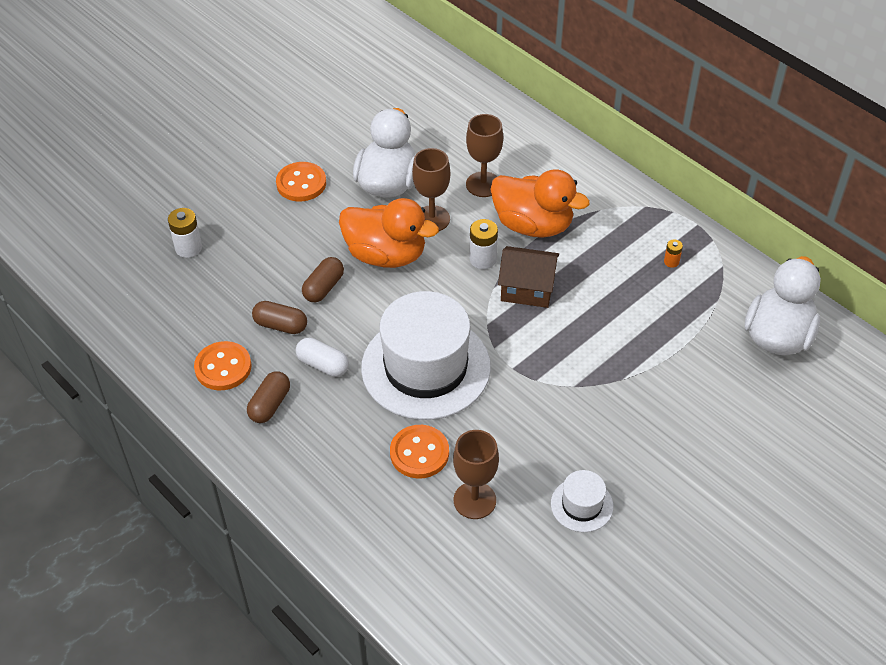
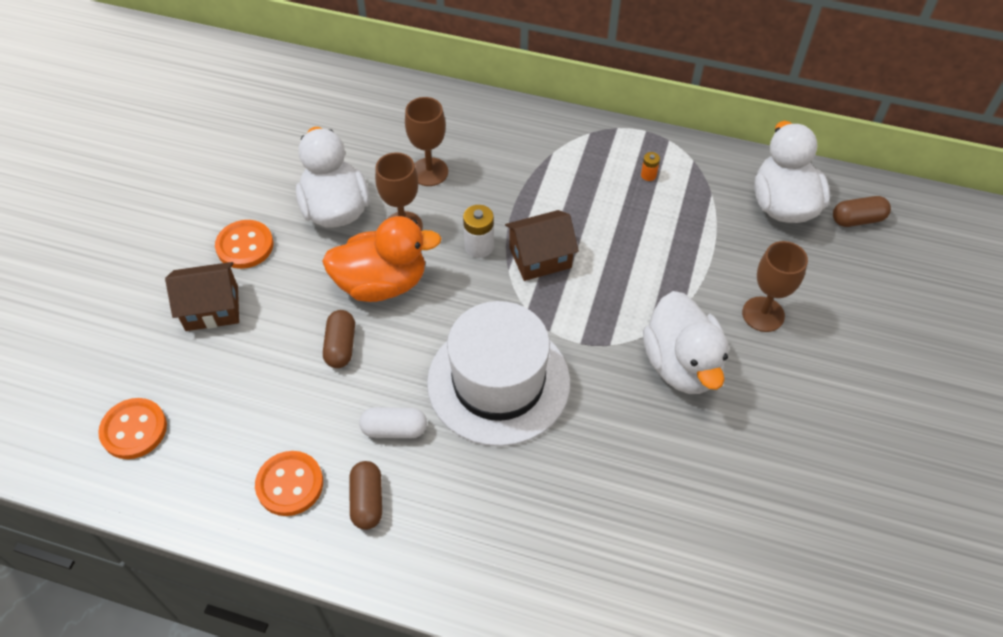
camera: 30 degrees left, 5 degrees up
(188, 248) = (165, 368): white battery -> none
(248, 219) = (212, 308): none -> brown house
(281, 325) = (322, 408): brown capsule -> brown capsule (857, 219)
(419, 453) = (552, 475): orange button -> orange button (134, 430)
(474, 500) = (637, 497): brown goblet -> brown goblet (763, 314)
(533, 225) = (503, 192): orange duck -> none
(582, 505) = (735, 449): white hat -> none
(585, 422) = (681, 365): none -> white duck

